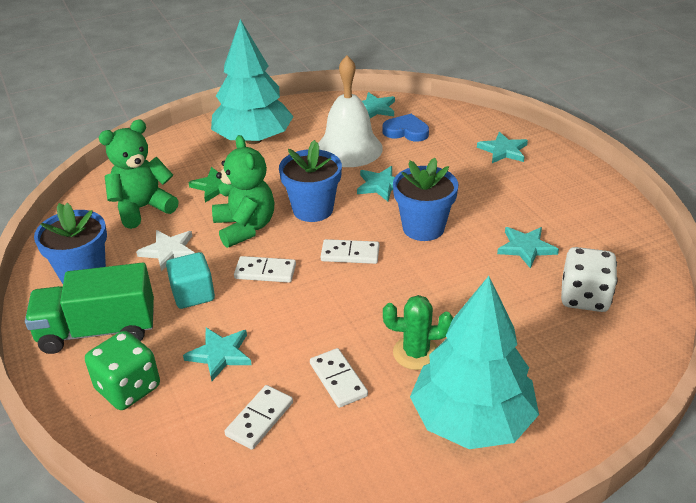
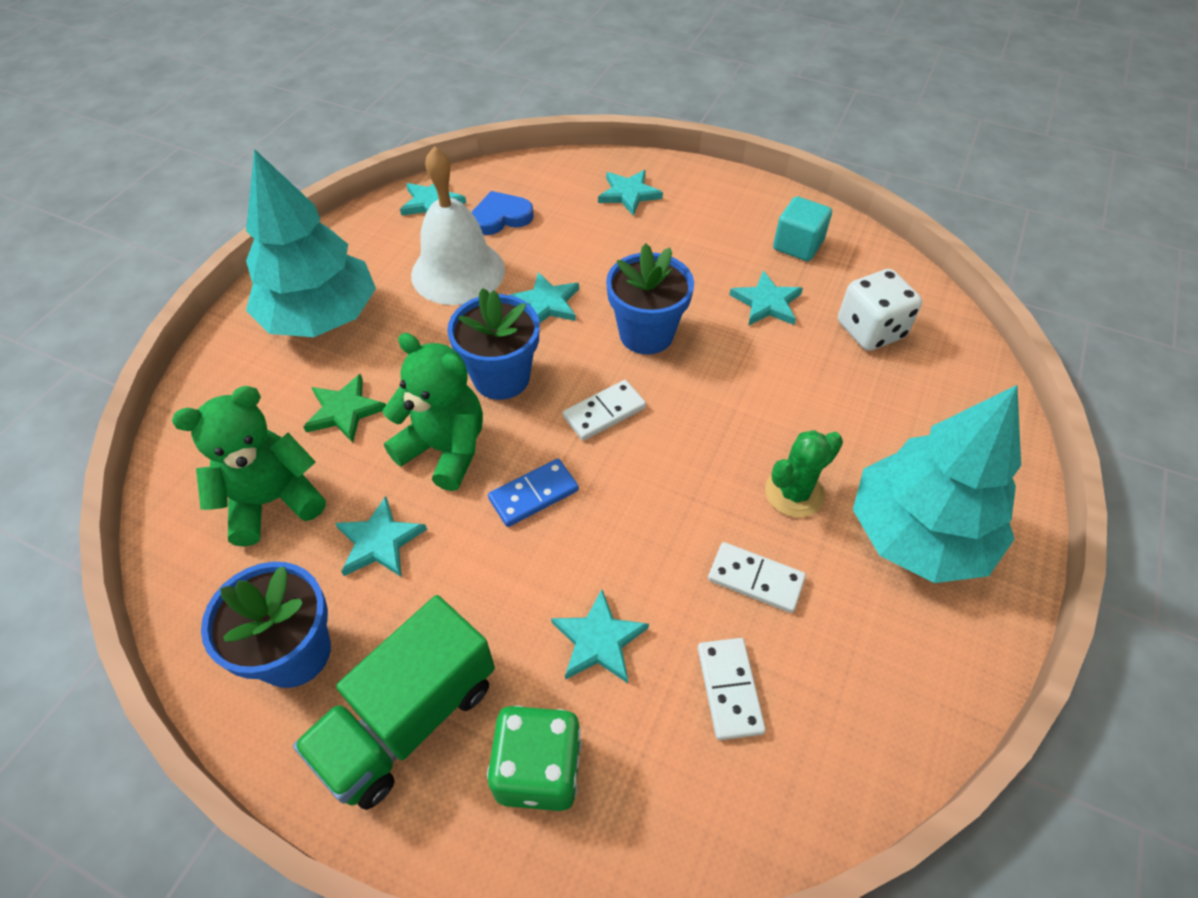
camera: 40 degrees left, 15 degrees up
(142, 208) = (272, 501): green teddy bear -> green teddy bear turned 45 degrees clockwise
(169, 251) = (379, 541): white star -> turquoise star
(193, 294) = (478, 582): turquoise cube -> turquoise cube (797, 245)
(265, 272) = (533, 494): white domino -> blue domino

